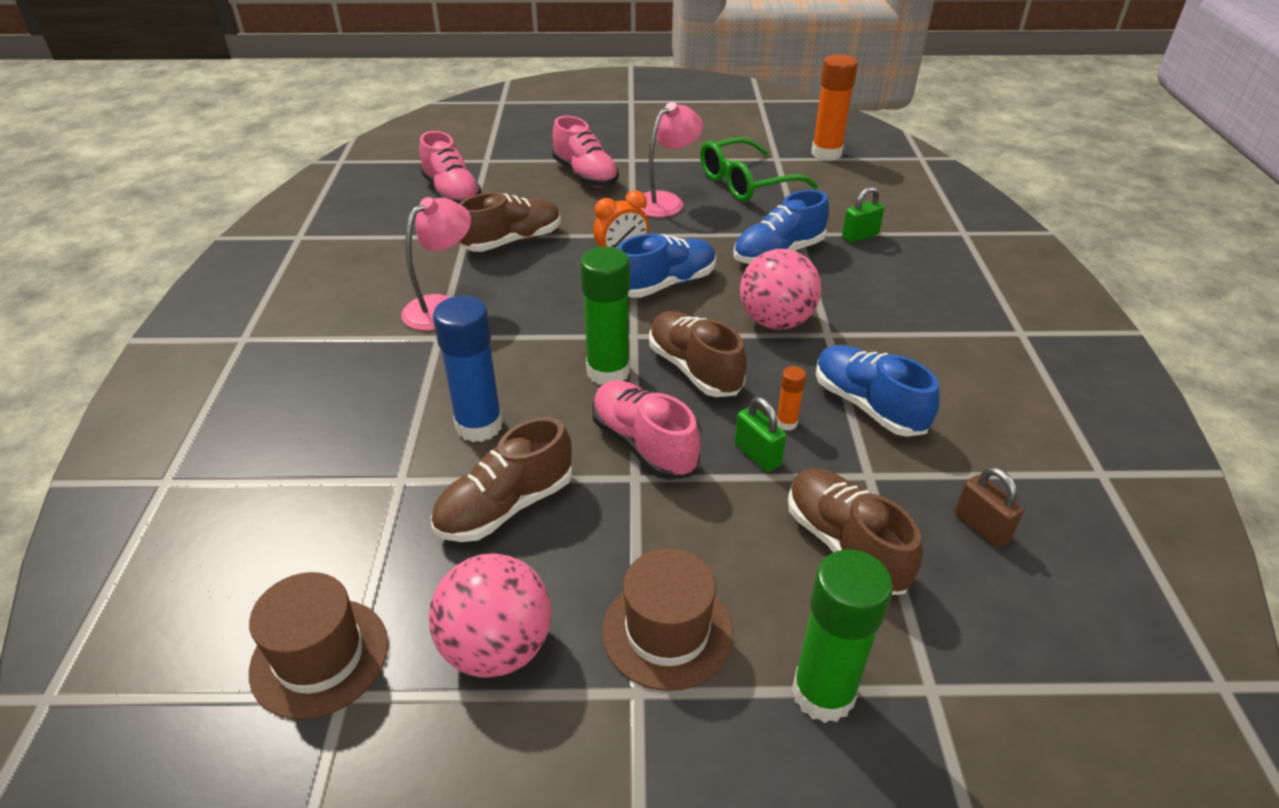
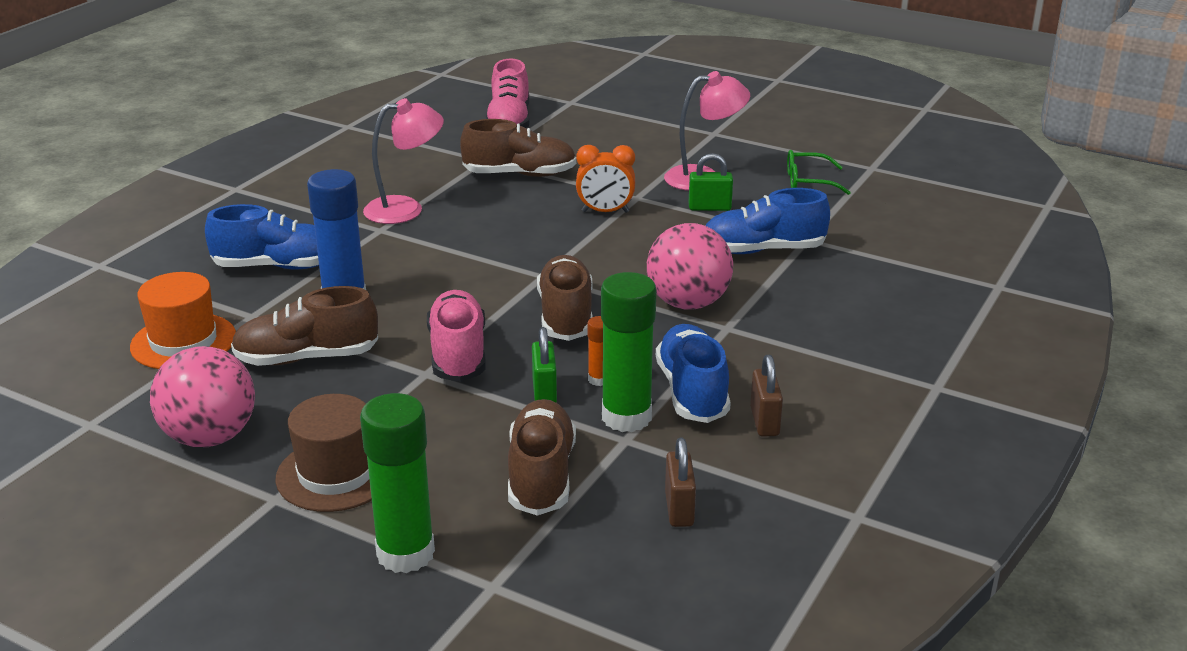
camera: 30 degrees right, 10 degrees down
(320, 657) = (96, 398): brown hat -> none
(355, 540) = (183, 341): none -> orange hat
(585, 176) = (650, 137): pink shoe -> none
(608, 372) = (489, 295): green glue stick -> green glue stick (626, 417)
(665, 284) = (619, 245): blue shoe -> blue shoe (277, 266)
(746, 183) = (808, 181): green glasses -> green glasses, size x0.58
(826, 153) = (936, 176): orange glue stick -> none
(860, 236) = (871, 258): green padlock -> green padlock (709, 207)
(947, 412) = (764, 421): none -> brown padlock

